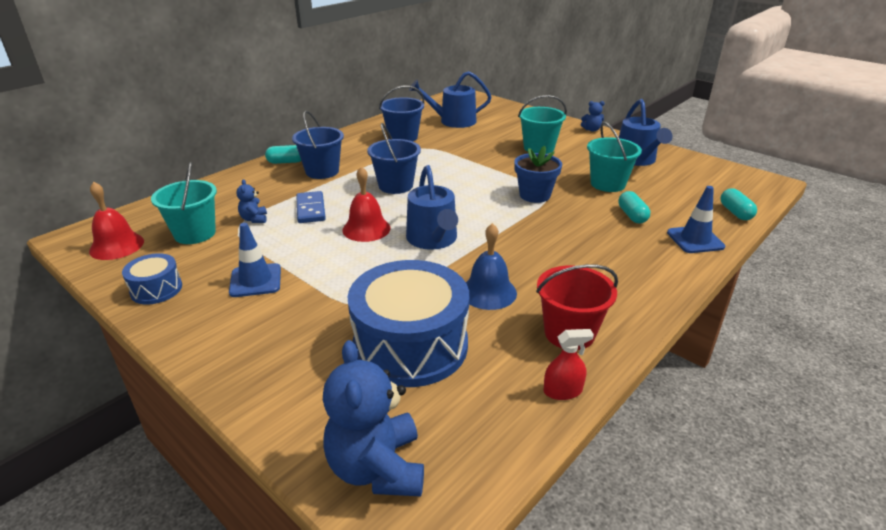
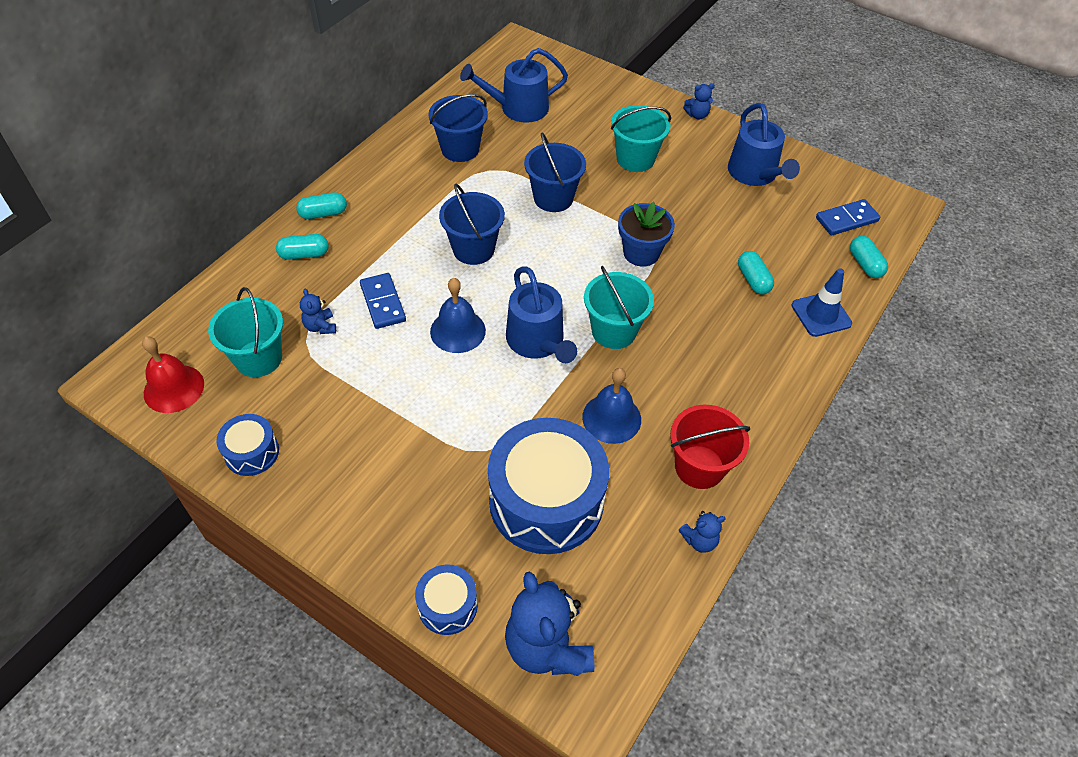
camera: 10 degrees left, 20 degrees up
(255, 280) = (357, 427): blue traffic cone -> none
(261, 181) = (304, 254): none -> turquoise capsule
(283, 419) = (447, 606): none -> blue drum
(322, 171) = (375, 229): blue bucket -> blue bucket (553, 198)
(366, 229) = (458, 331): red bell -> blue bell
(562, 391) = (699, 540): red spray bottle -> blue teddy bear
(607, 184) = (723, 224): turquoise bucket -> turquoise bucket (613, 331)
(717, 187) = (846, 220): none -> blue domino

